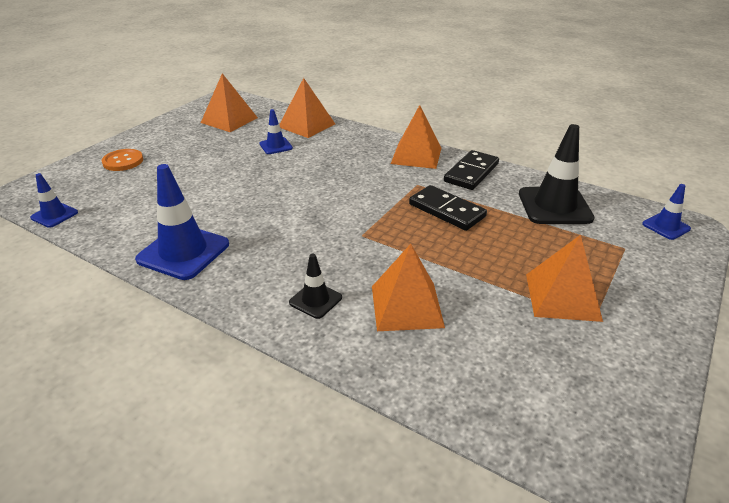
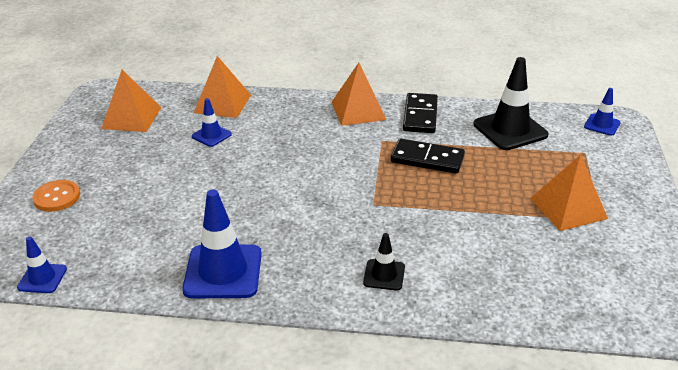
camera: 25 degrees left, 0 degrees up
(406, 306) = (461, 255): orange pyramid -> none

